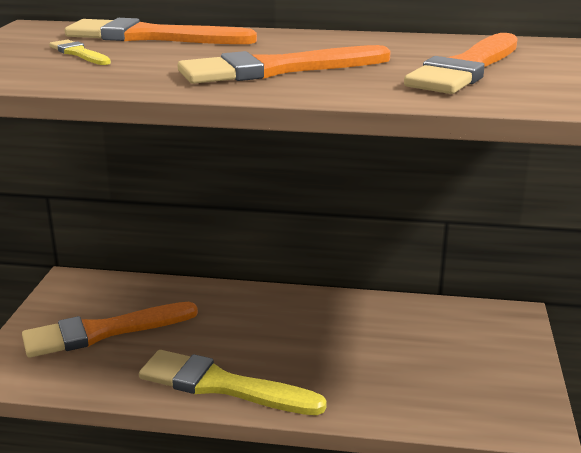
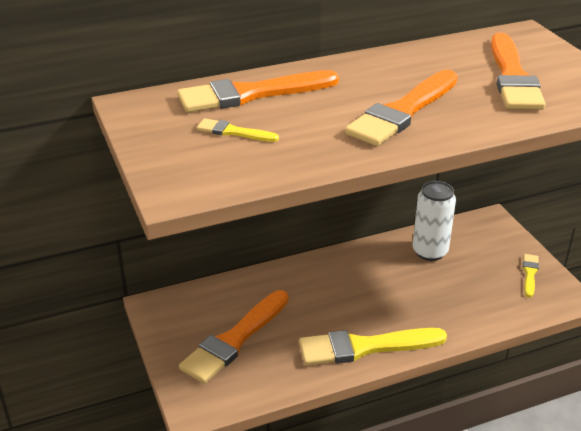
camera: 30 degrees left, 10 degrees up
(401, 322) = (430, 252): none -> white can
(507, 383) = (529, 274): none -> yellow brush

